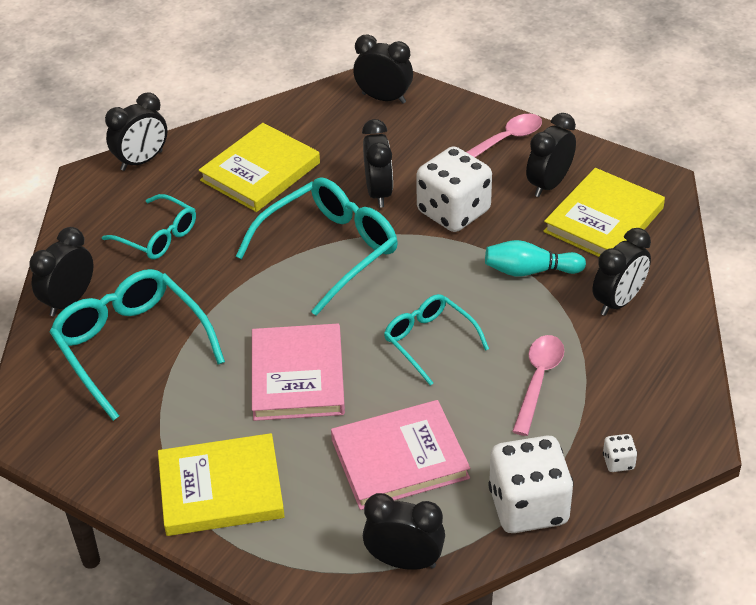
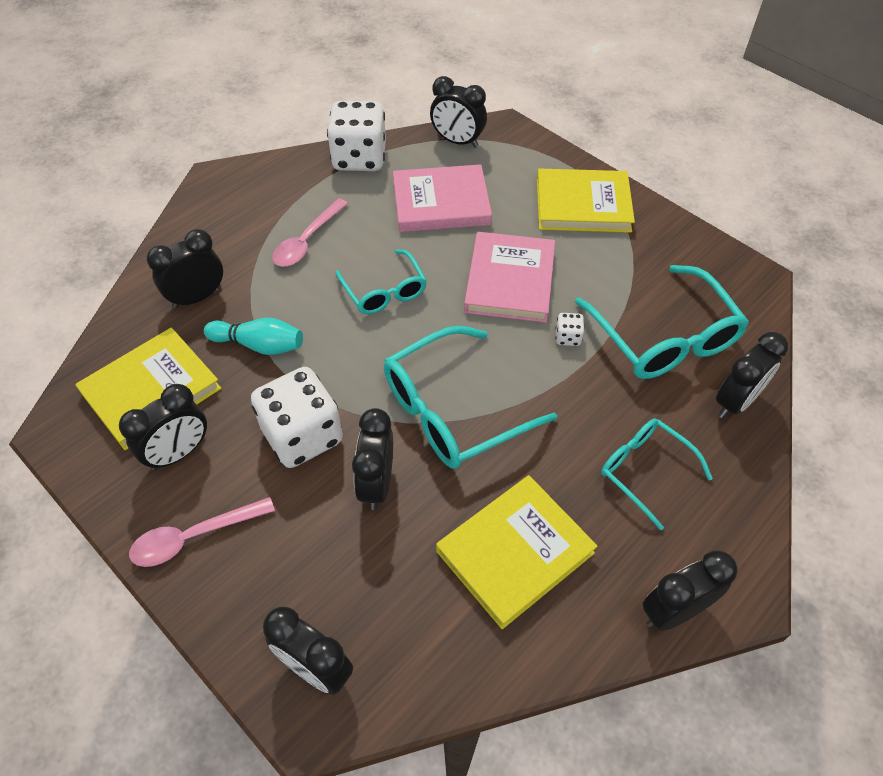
camera: 170 degrees left, 10 degrees up
(618, 462) = (280, 174): white dice -> white dice (568, 337)

